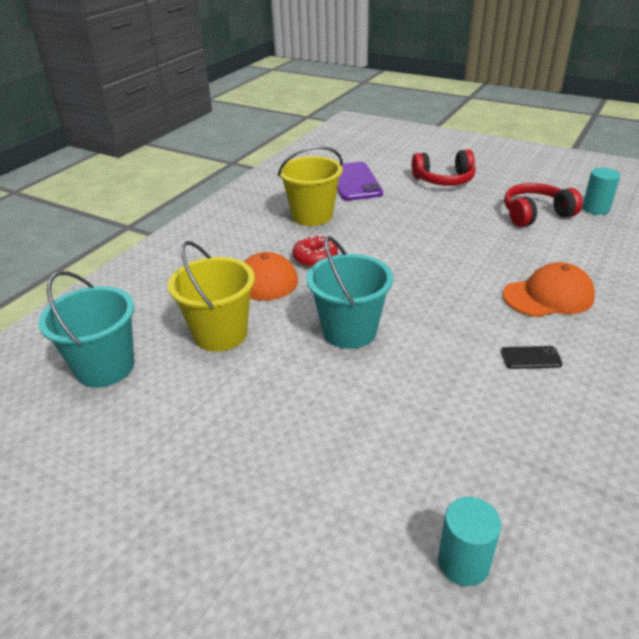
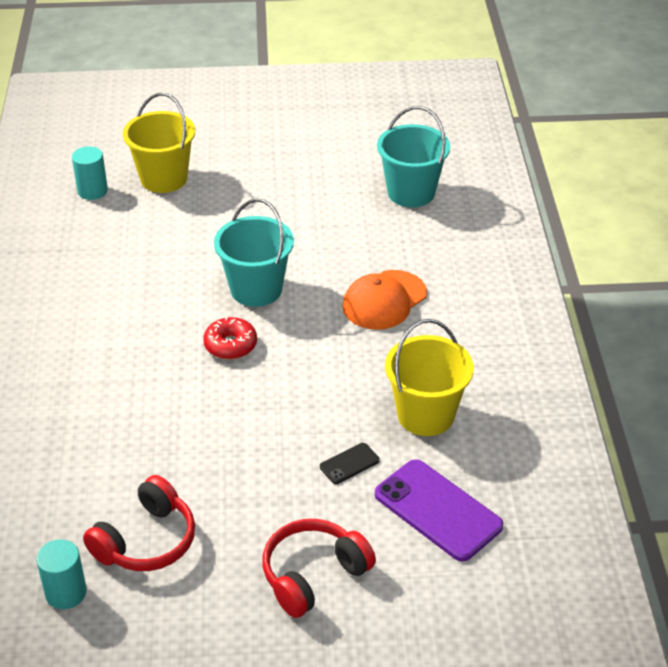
camera: 145 degrees right, 5 degrees up
(220, 334) = (359, 246): yellow bucket -> yellow bucket (164, 178)
(315, 258) = (359, 353): red donut -> red donut (230, 345)
(530, 358) = (91, 325): black phone -> black phone (349, 464)
(548, 296) = (93, 400): orange cap -> none

